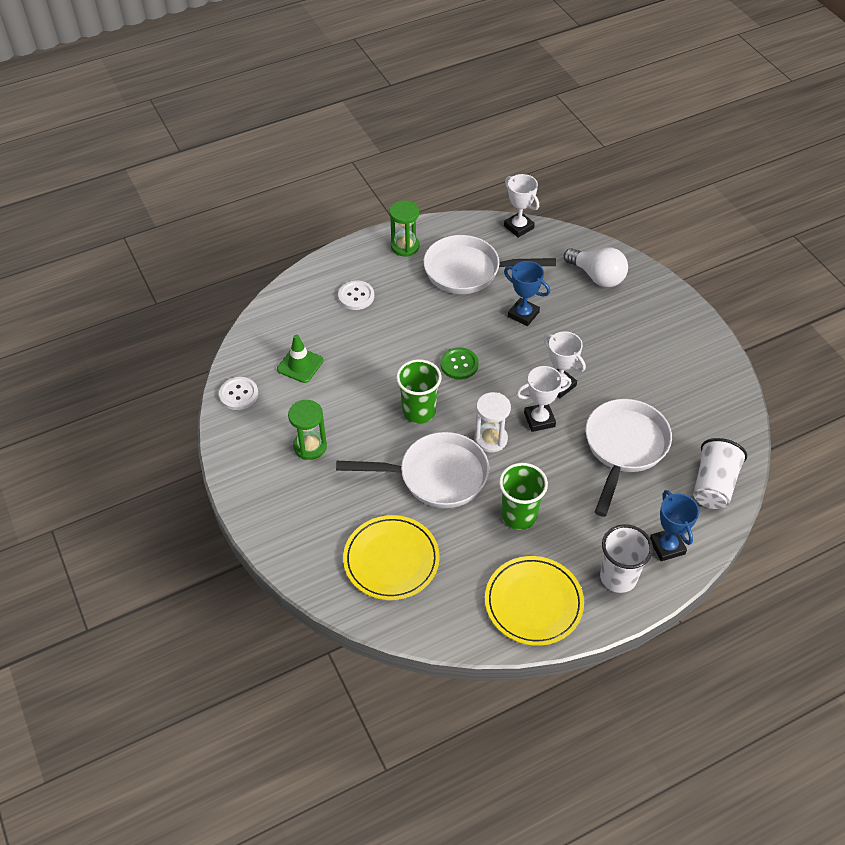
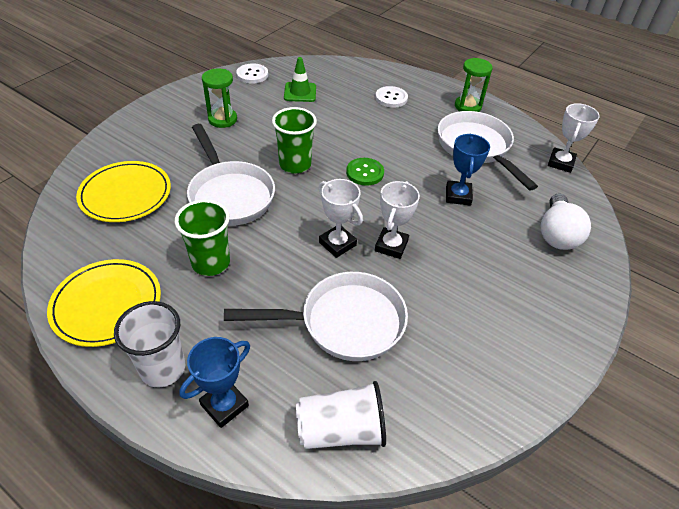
camera: 60 degrees right, 5 degrees down
(490, 439) = (292, 217): white hourglass -> none

